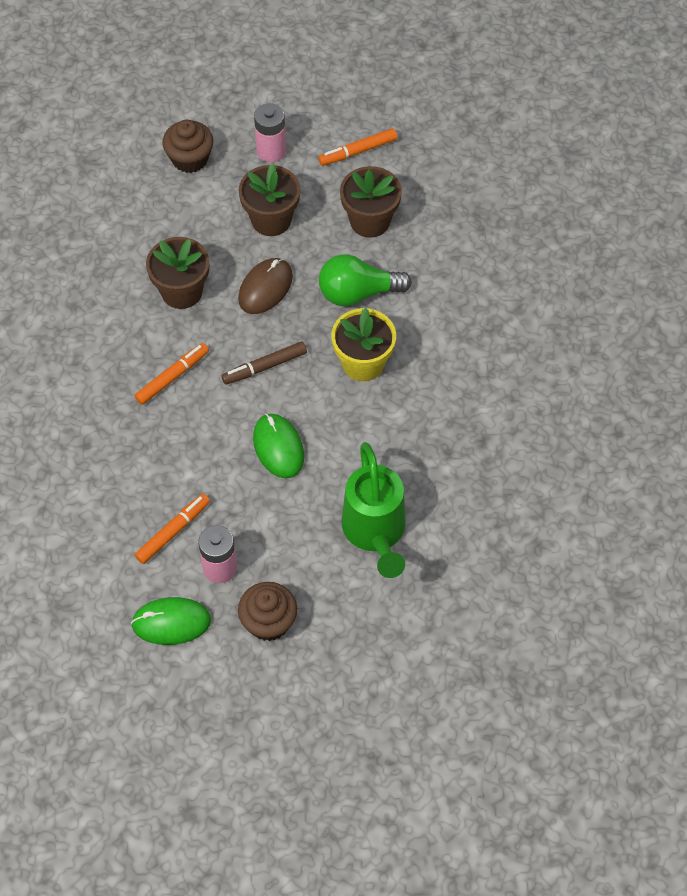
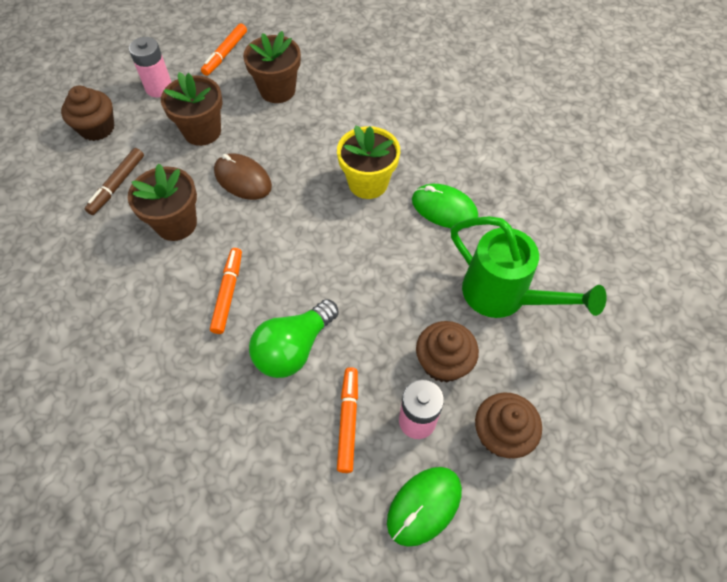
camera: 40 degrees left, 0 degrees up
(264, 367) = (297, 234): brown marker -> brown marker (117, 185)
(265, 288) = (243, 179): brown mouse -> brown mouse turned 45 degrees counterclockwise
(278, 447) = (367, 286): green mouse -> green mouse (444, 208)
(278, 544) = (443, 362): none -> brown cupcake
(358, 293) = (316, 140): green light bulb -> green light bulb (294, 348)

